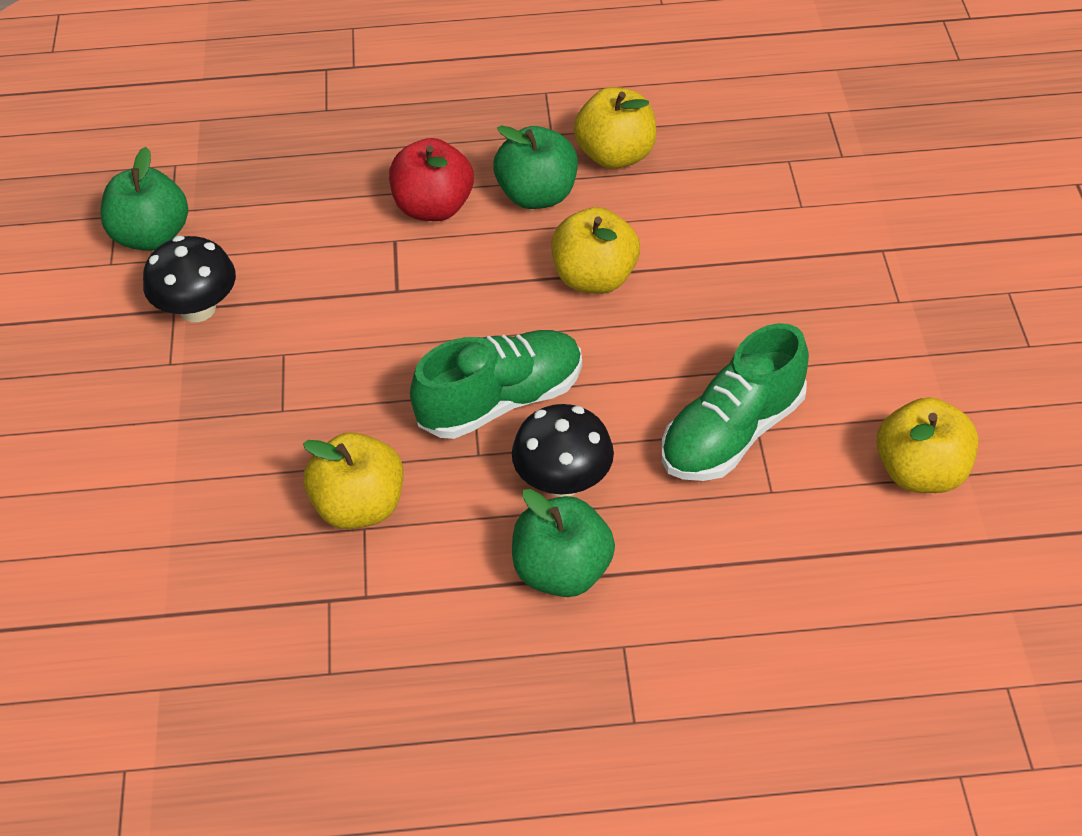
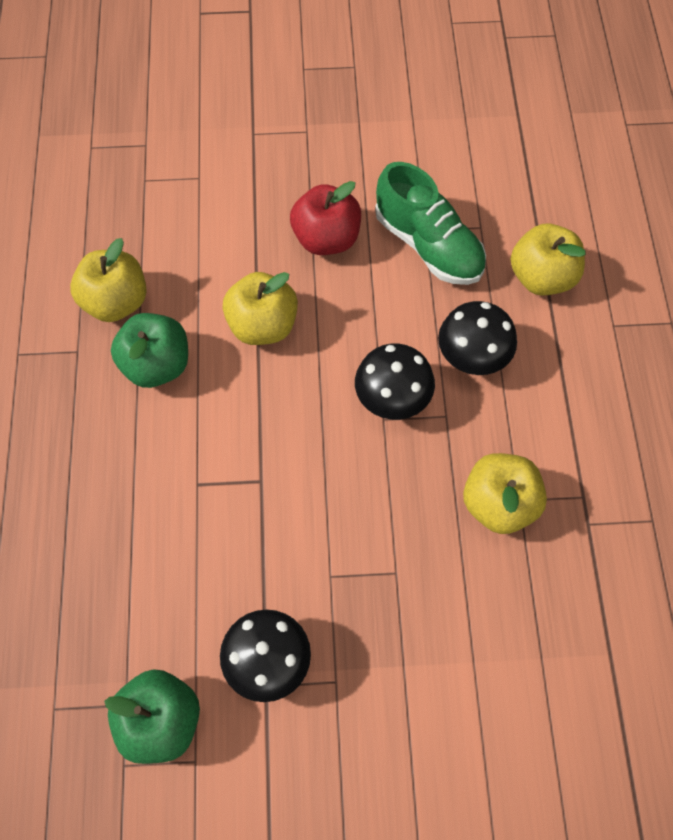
camera: 90 degrees left, 15 degrees up
(433, 207) = (159, 451): red apple -> red apple (326, 238)
(500, 401) = (392, 398): green shoe -> black mushroom
(562, 571) = (554, 360): green apple -> none
(920, 472) = (464, 141): yellow apple -> yellow apple (541, 277)

